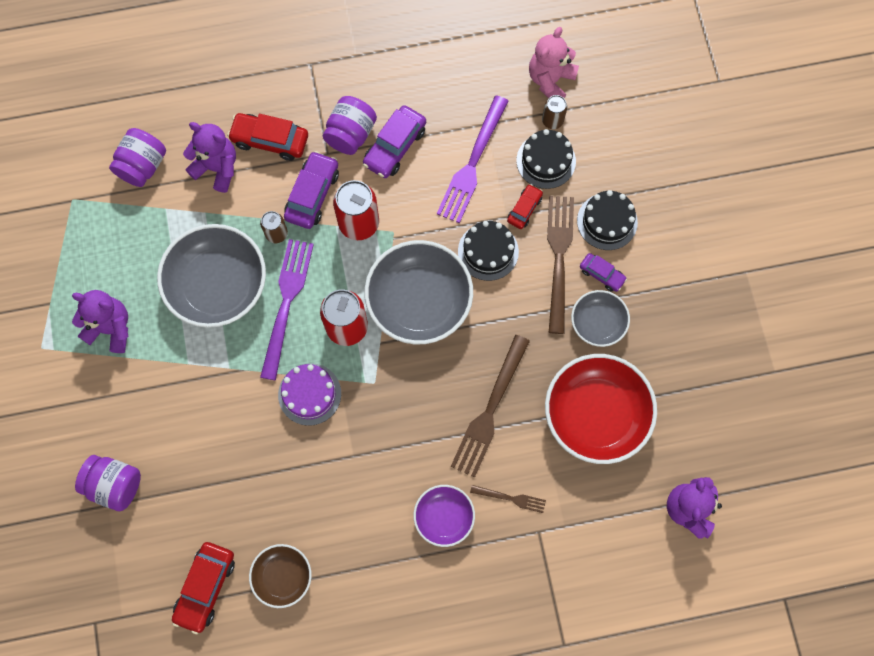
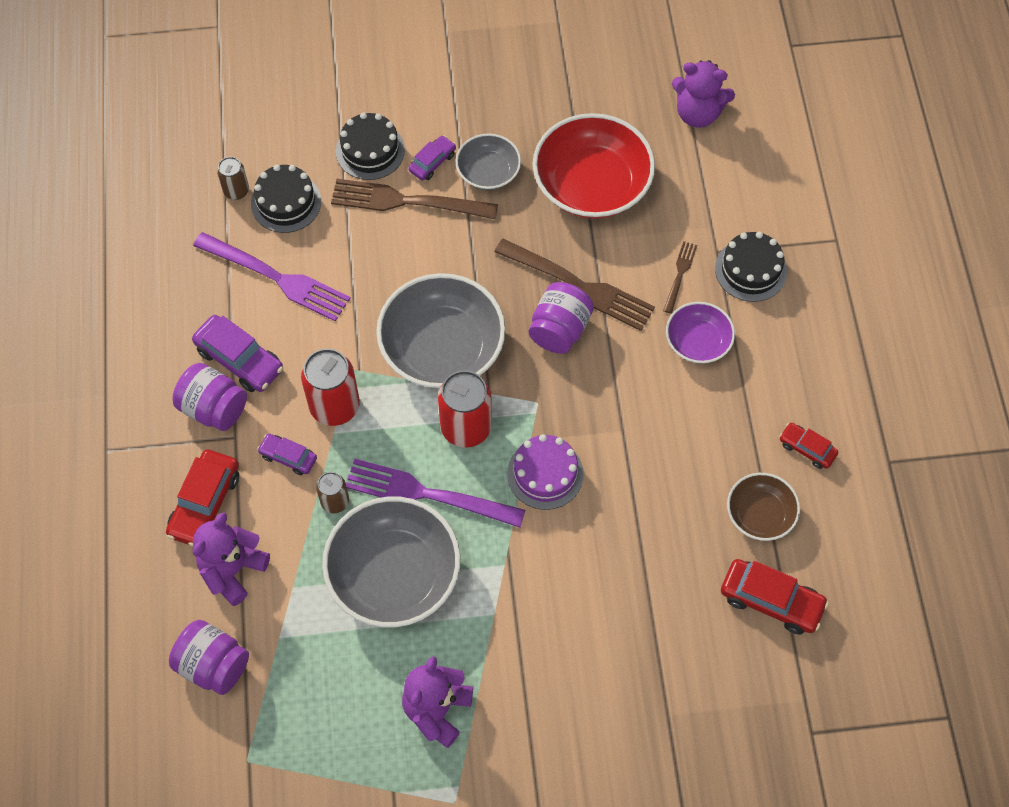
camera: 85 degrees left, 10 degrees down
(115, 485) = (643, 706): purple jar -> purple jar (559, 329)
(312, 194) = (288, 457): purple car -> purple car, size x0.59
(488, 251) = (390, 271): black cake -> black cake (750, 270)
(524, 209) = (343, 230): red car -> red car (807, 449)
(550, 80) = (184, 188): pink teddy bear -> none

